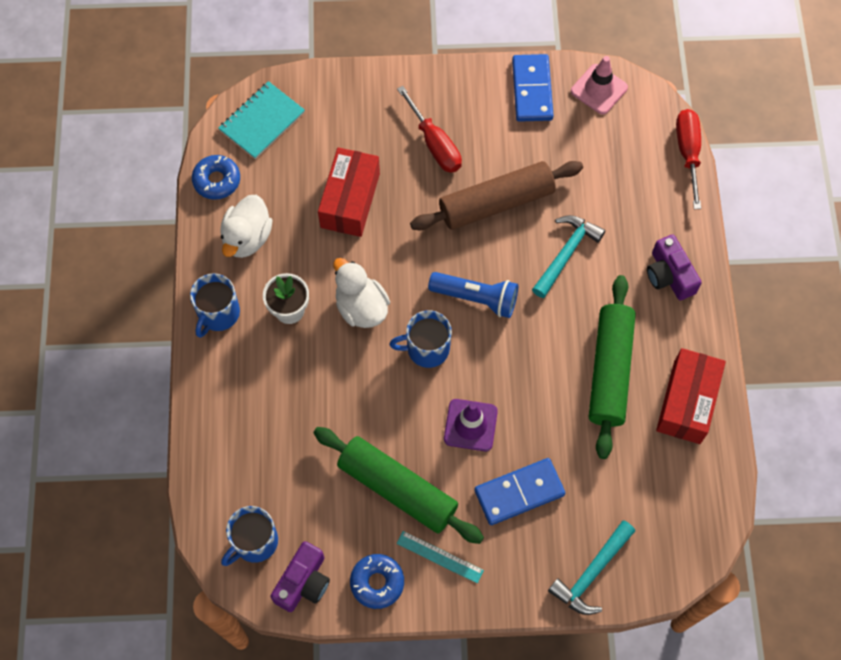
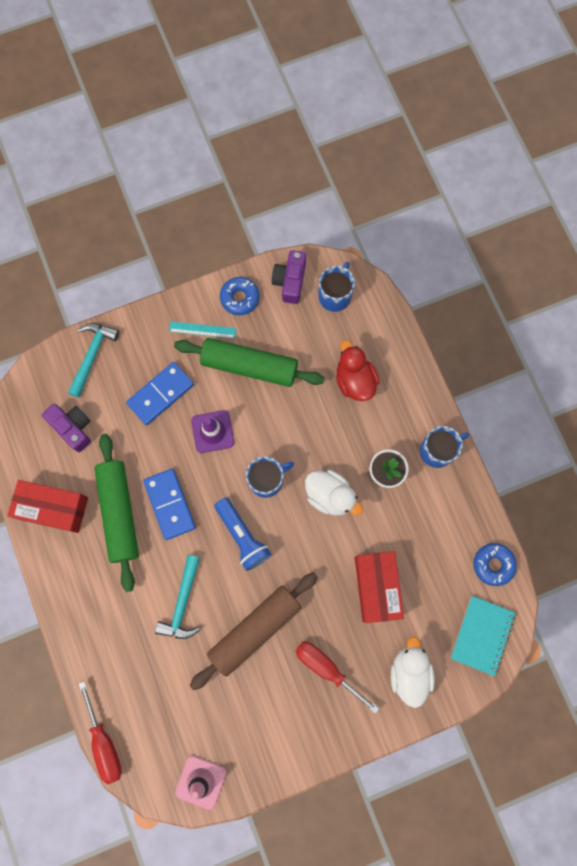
camera: 160 degrees right, 10 degrees up
(218, 314) = (437, 450): blue mug -> blue mug turned 60 degrees clockwise
(247, 238) = (445, 522): white duck -> white duck (409, 672)
(277, 426) = (354, 380): none -> red duck
(476, 298) = (242, 536): blue flashlight -> blue flashlight turned 120 degrees counterclockwise
(532, 90) = (260, 758): blue domino -> blue domino (169, 504)
(669, 275) = (92, 614): purple camera -> purple camera (72, 428)
(687, 402) = (53, 508): red box -> red box turned 75 degrees counterclockwise

